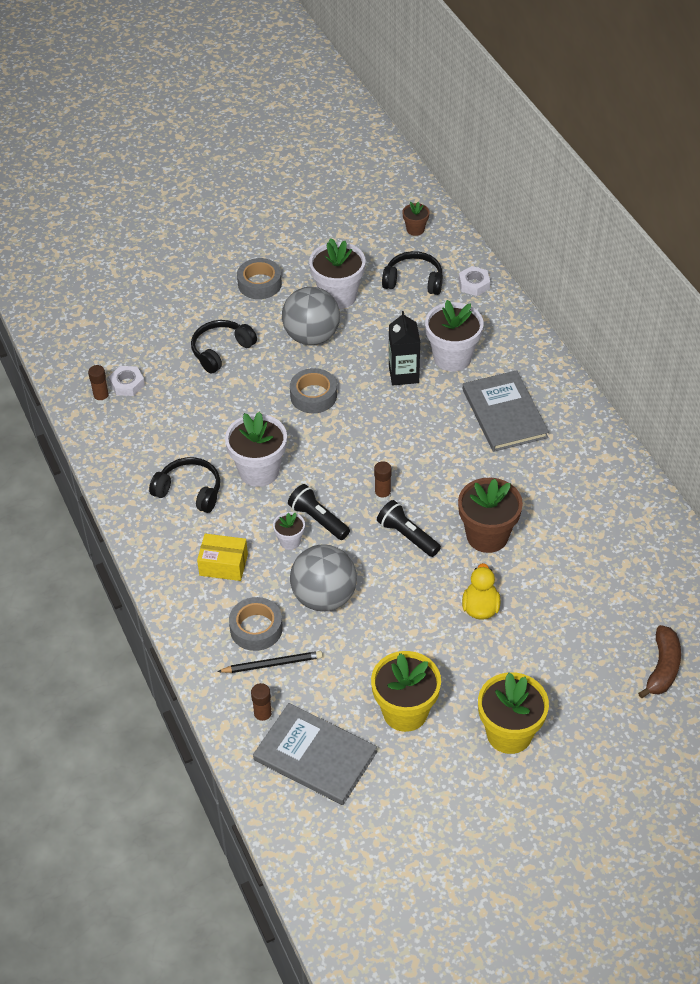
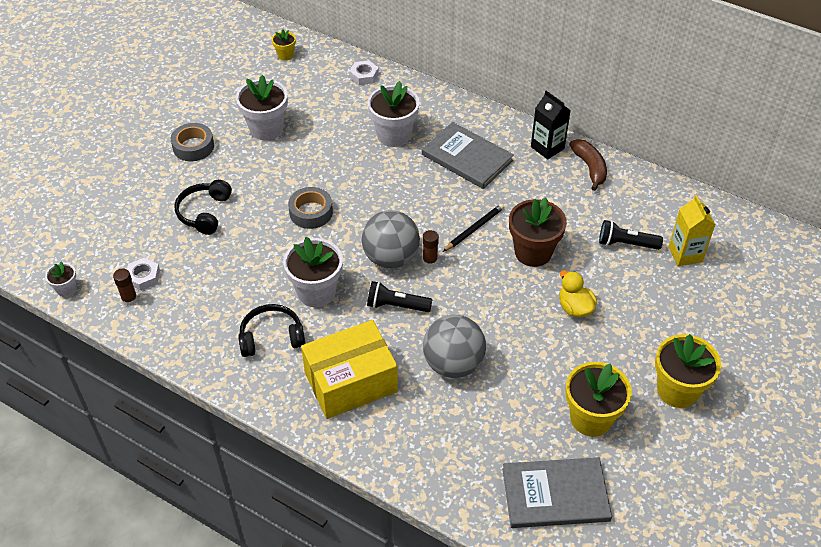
camera: 35 degrees left, 0 degrees up
(223, 565) = (351, 382): yellow box -> yellow box, size x1.86
(256, 628) = (421, 419): grey tape -> none
(263, 716) = (487, 487): brown glue stick -> none
(272, 664) = (458, 440): black pencil -> black pencil (474, 229)
(290, 541) = (388, 334): white flower pot -> white flower pot (66, 289)
(311, 336) = (271, 168): grey ball -> grey ball (391, 258)
(403, 374) = (368, 164): black carton -> black carton (547, 148)
(407, 536) = (475, 283): black flashlight -> black flashlight (626, 244)
(413, 281) = (316, 92): black headphones -> none
(415, 229) = (285, 55): brown flower pot -> yellow flower pot
(639, 616) = (685, 254): none -> yellow carton
(662, 668) = (733, 283): brown banana -> brown banana (590, 168)

